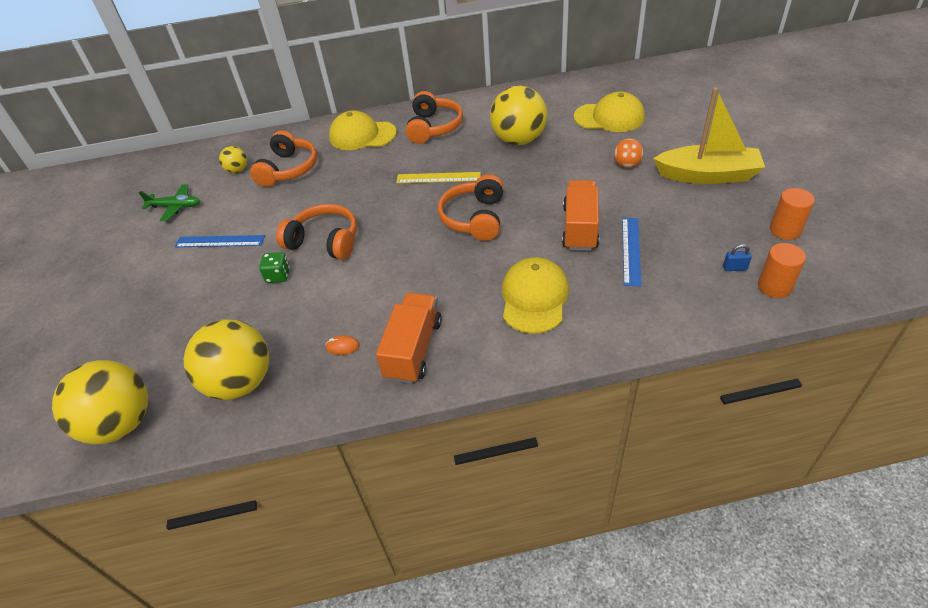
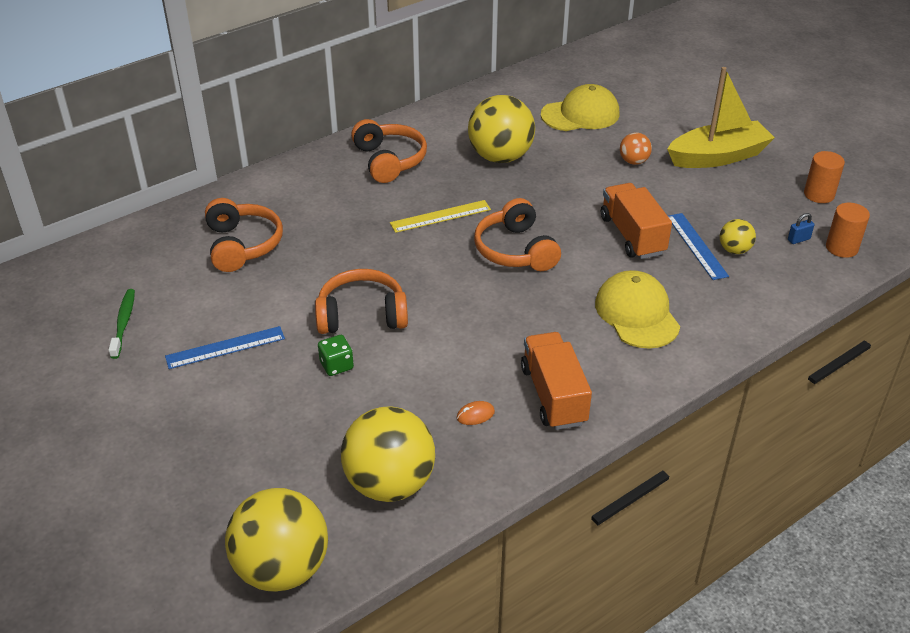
camera: 30 degrees left, 5 degrees down
(175, 207) = (123, 323): green plane -> green toothbrush
(237, 170) = (172, 261): yellow ball -> yellow ball (734, 250)
(362, 135) = (306, 186): yellow cap -> none

